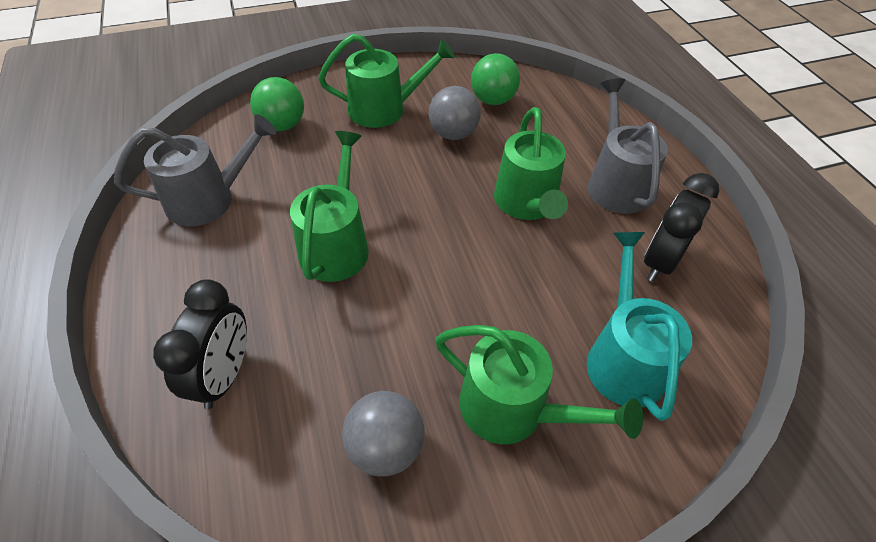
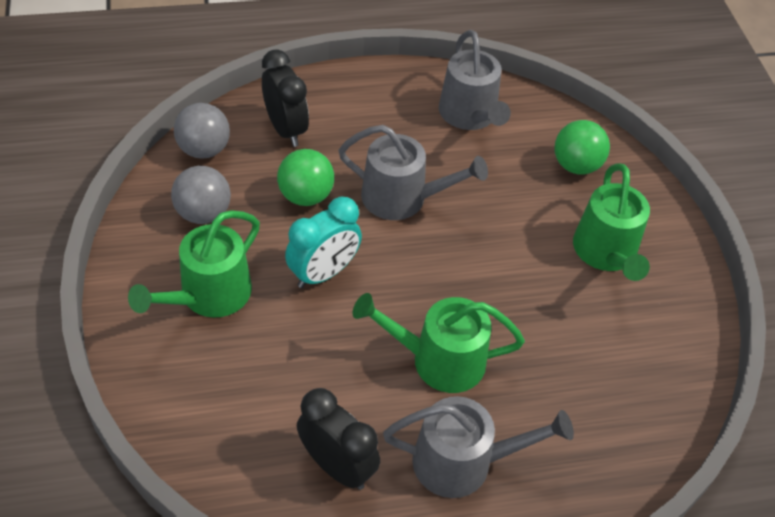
camera: 95 degrees right, 0 degrees up
(225, 375) = (286, 129): black clock -> black clock turned 135 degrees counterclockwise
(336, 245) = (402, 198): green watering can -> grey watering can
(452, 300) = (323, 273): none -> turquoise clock
(453, 134) = (560, 312): grey ball -> grey ball (204, 150)
(493, 100) = (628, 366): green ball -> green ball (306, 196)
(624, 358) = (232, 390): turquoise watering can -> none

